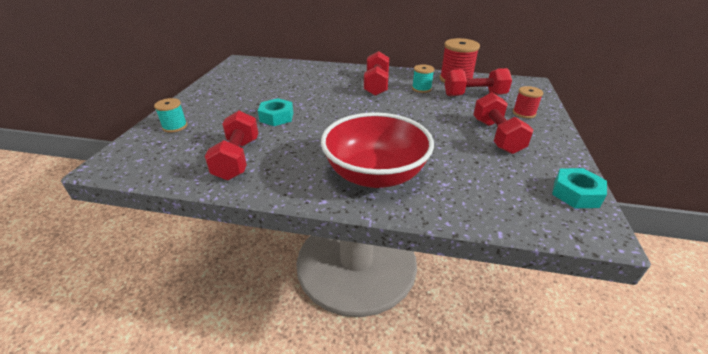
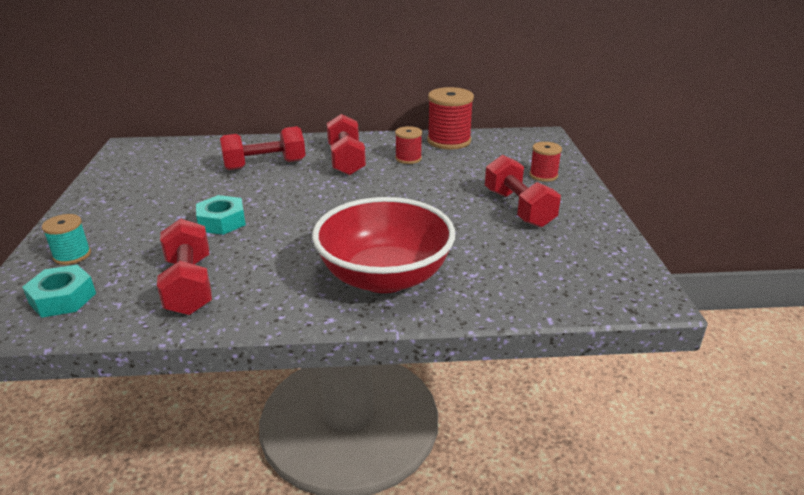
camera: 15 degrees left, 5 degrees down
(421, 89) = (408, 158): turquoise spool -> red spool
(474, 95) = (478, 159): red dumbbell -> red dumbbell (265, 165)
(576, 194) = (620, 262): turquoise nut -> turquoise nut (63, 298)

